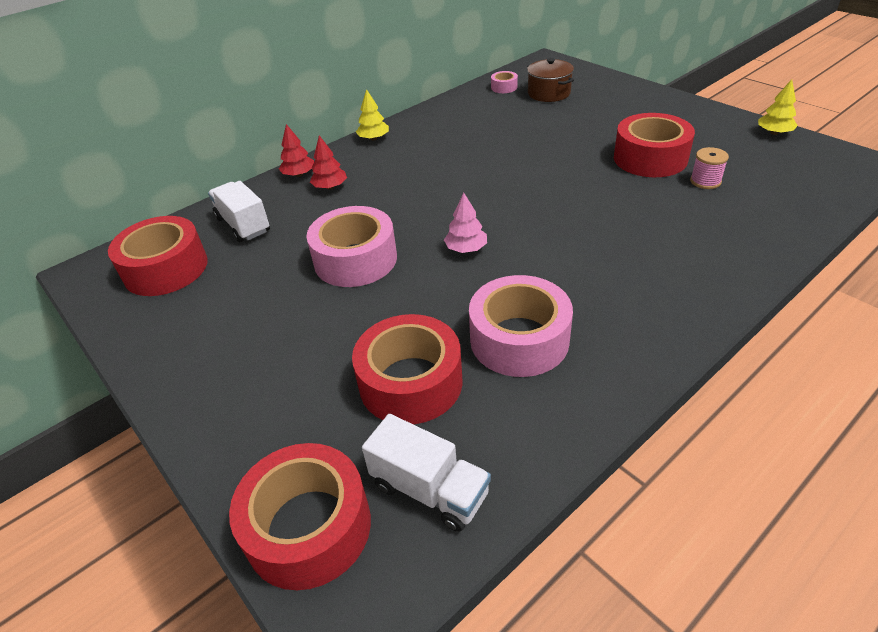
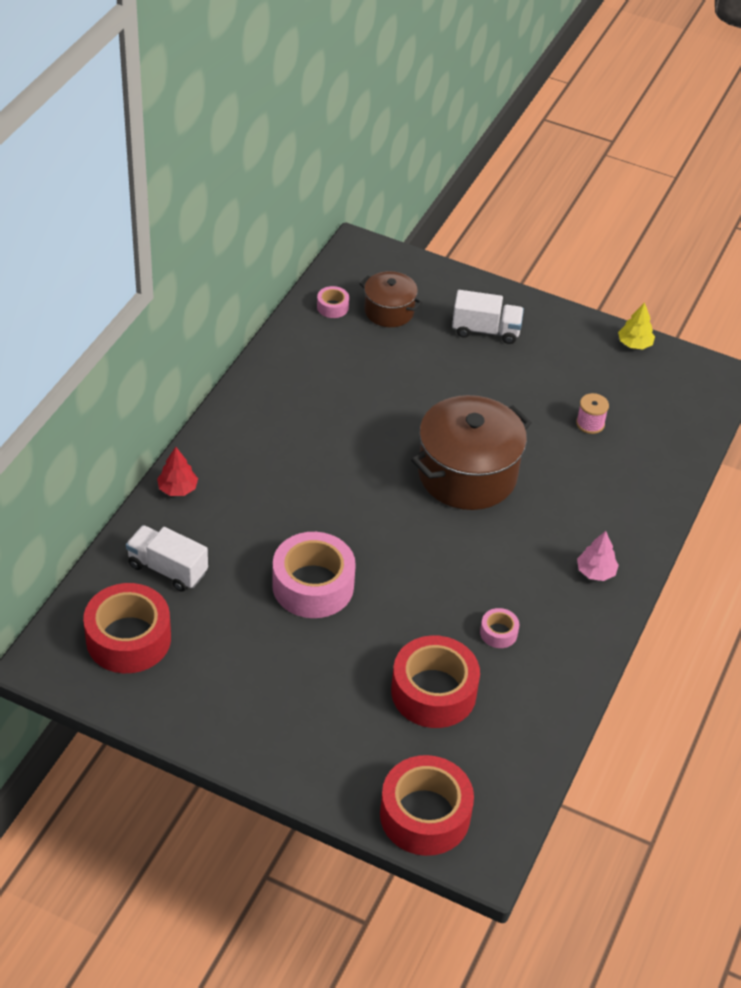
camera: 30 degrees left, 5 degrees up
(330, 187) = (226, 500): red tree -> none
(373, 138) = (227, 418): yellow tree -> none
(429, 490) = (492, 767): white truck -> white truck (485, 330)
(466, 249) = (409, 550): pink tree -> pink tree (595, 571)
(519, 339) = (498, 633): pink tape -> pink tape, size x0.45
(558, 201) = (467, 474): none -> brown pot
(650, 158) = (531, 400): red tape -> none

